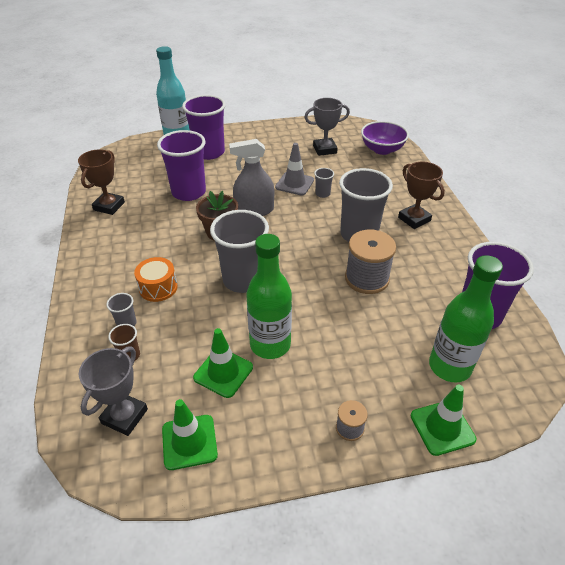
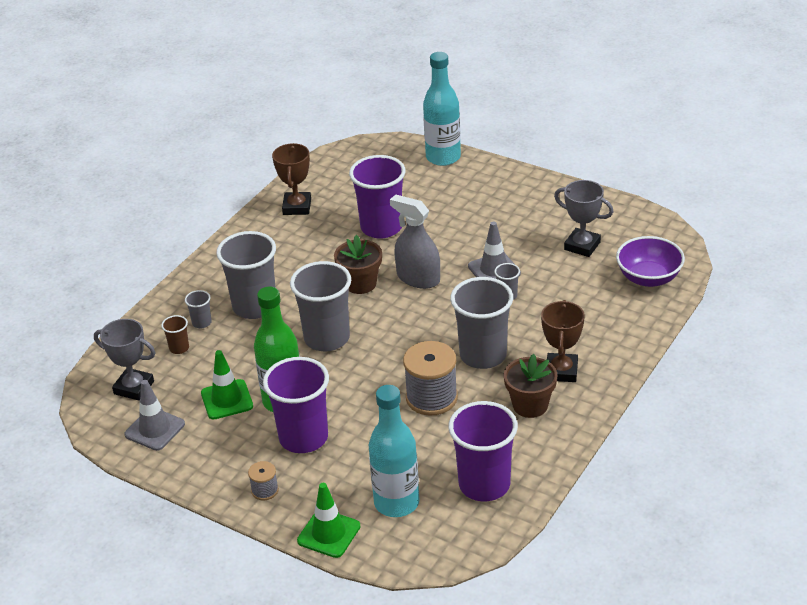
camera: 45 degrees right, 5 degrees down
(109, 206) = (297, 207): brown trophy -> brown trophy turned 60 degrees counterclockwise
(124, 416) = (134, 388): grey trophy -> grey trophy turned 45 degrees clockwise
(158, 287) = (254, 306): orange drum -> grey cup
(189, 442) = (155, 429): green traffic cone -> grey traffic cone
(209, 152) = (454, 190): purple cup -> purple cup (303, 438)
(428, 248) = (530, 405): none -> brown flower pot
(449, 366) = (396, 503): green bottle -> turquoise bottle

